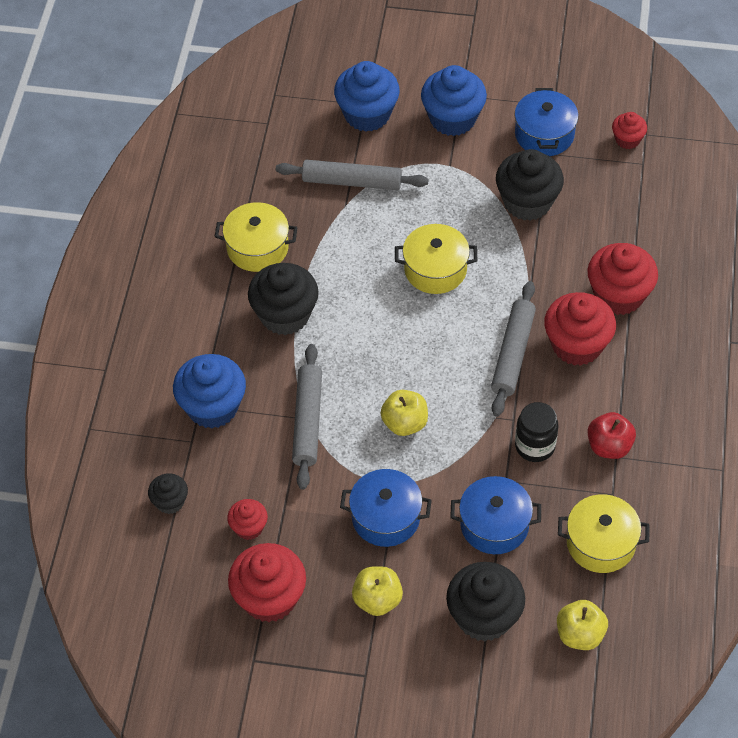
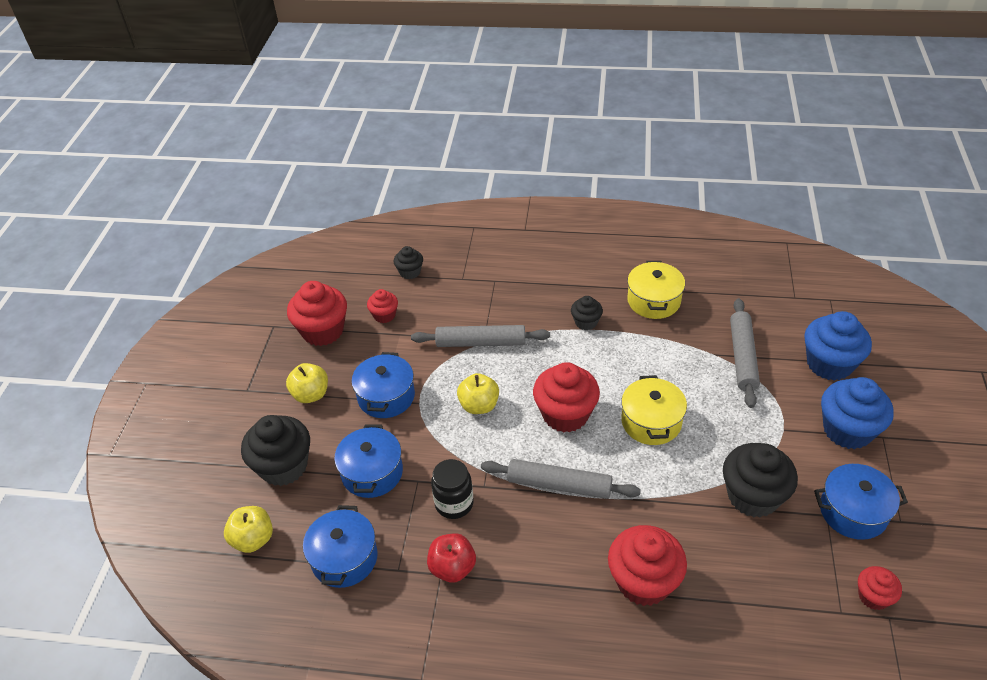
camera: 90 degrees right, 10 degrees down
(212, 407) = (493, 287): blue cupcake -> none
(285, 315) = (586, 322): black cupcake -> black cupcake, size x0.53
(577, 345) = (574, 540): red cupcake -> red cupcake (565, 414)
(600, 543) = (344, 558): yellow pot -> blue pot

